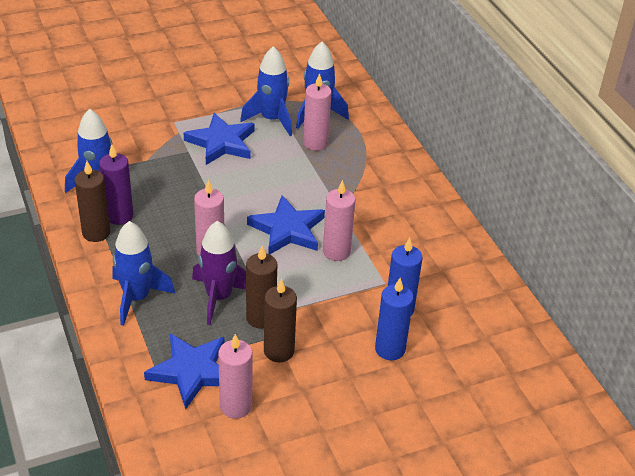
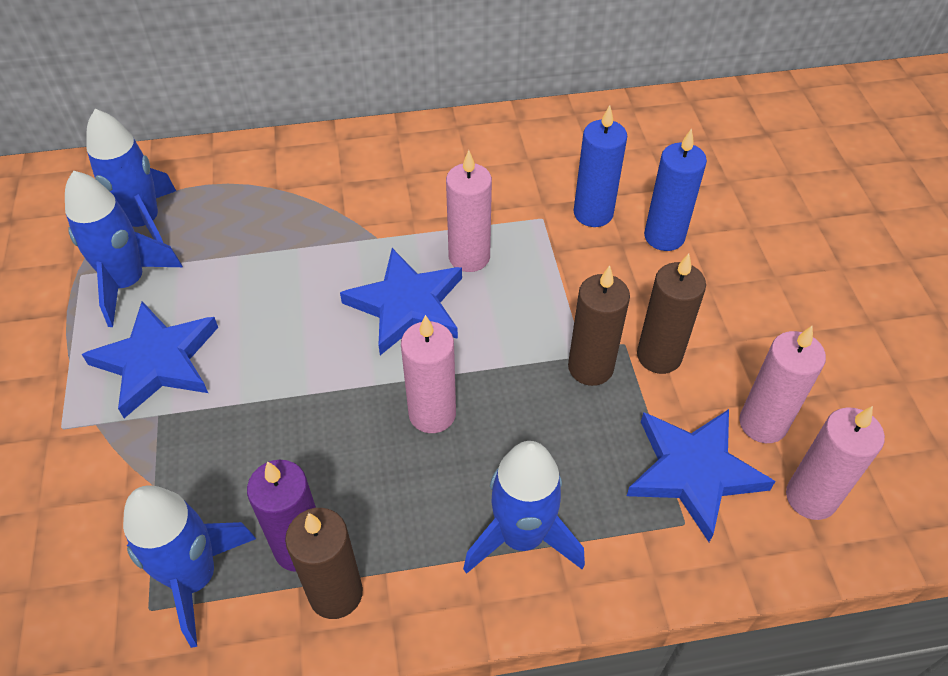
camera: 75 degrees left, 10 degrees up
(219, 297) = (539, 415): purple rocket -> none
(315, 143) = (215, 238): pink candle -> pink candle (811, 497)

